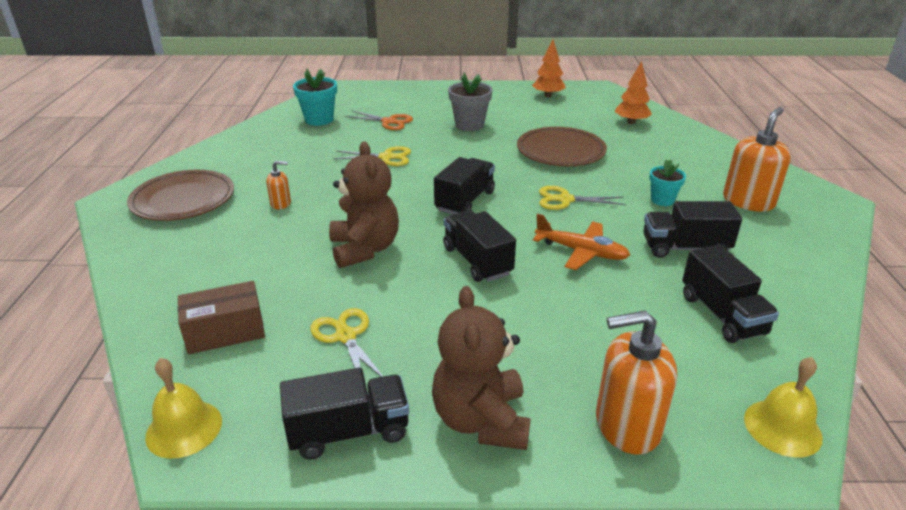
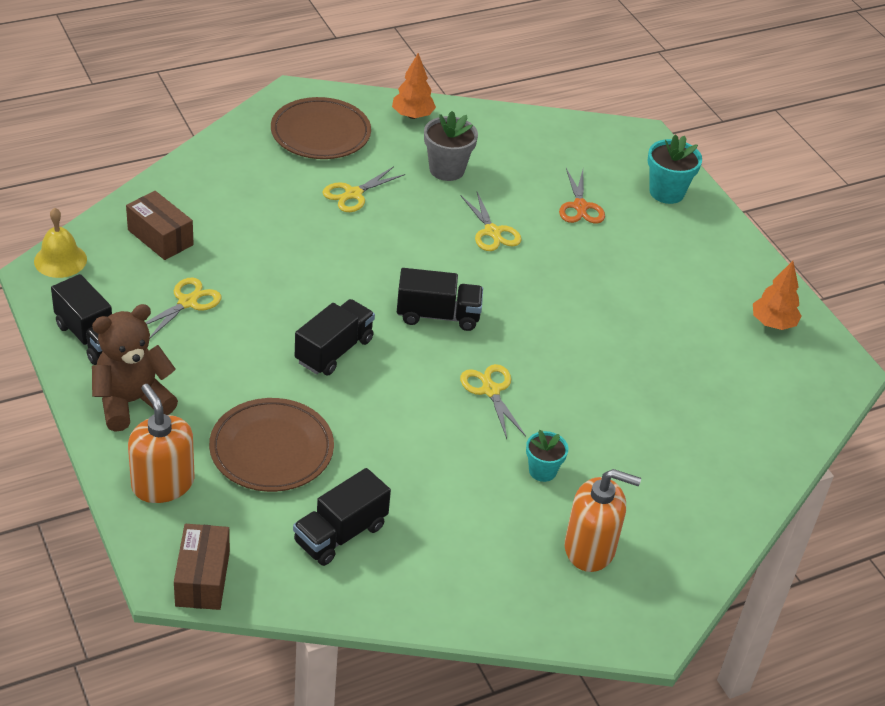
camera: 60 degrees right, 10 degrees up
(281, 203) = (353, 194): orange soap dispenser -> yellow scissors
(319, 120) = (544, 153): turquoise flower pot -> turquoise flower pot (666, 192)
(364, 249) = (310, 273): brown teddy bear -> none
(469, 125) = (622, 273): grey flower pot -> grey flower pot (447, 169)
(560, 151) = (607, 366): brown plate -> brown plate (271, 450)
(581, 252) = (392, 420): orange plane -> none
(631, 122) = (747, 419): orange tree -> orange tree (412, 115)
(685, 248) = (447, 498): black truck -> none
(782, 427) = (202, 578): yellow bell -> brown box

